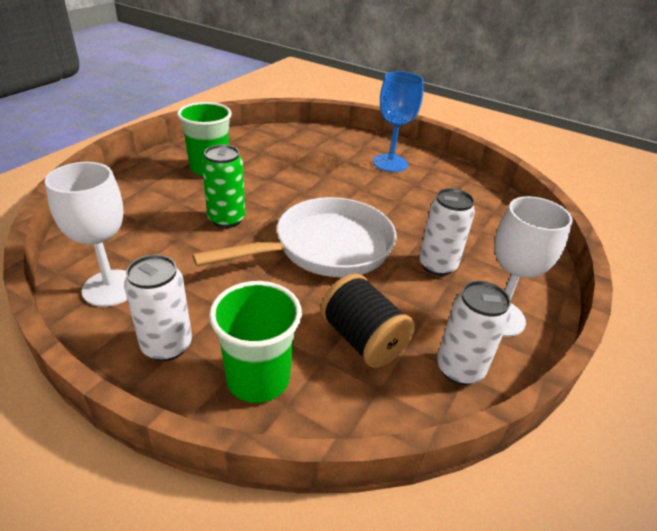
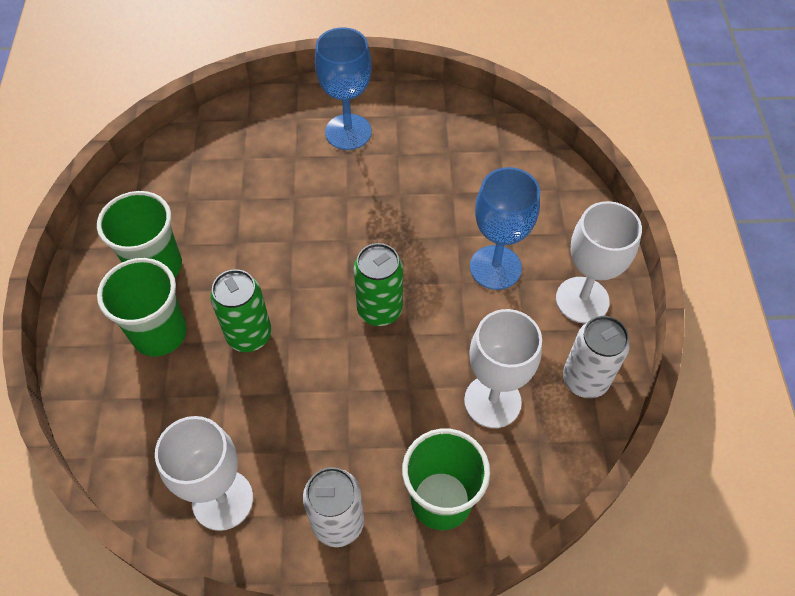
camera: 30 degrees left, 20 degrees up
(176, 194) = (159, 333): none -> green cup
(326, 247) = (379, 310): white pan -> green can
(363, 339) = (492, 401): black spool -> white goblet
(437, 265) = (495, 267): white can -> blue goblet

